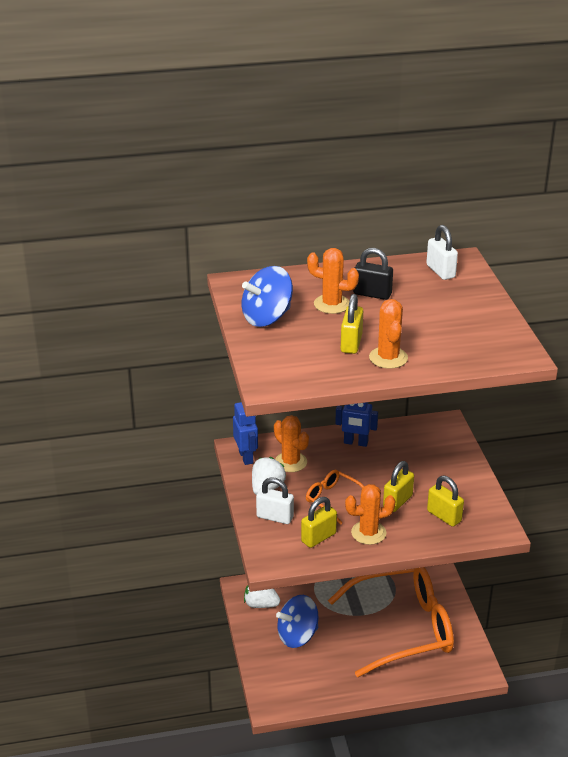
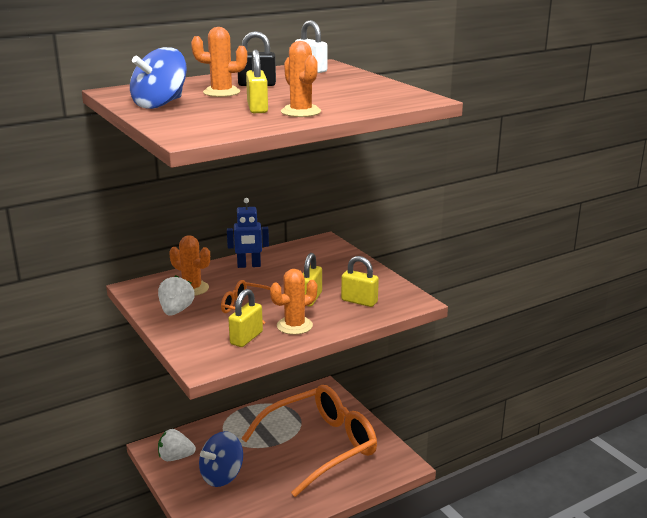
camera: 20 degrees left, 10 degrees down
(246, 457) = (145, 292): blue robot -> none
(275, 517) = (194, 331): white padlock -> none

